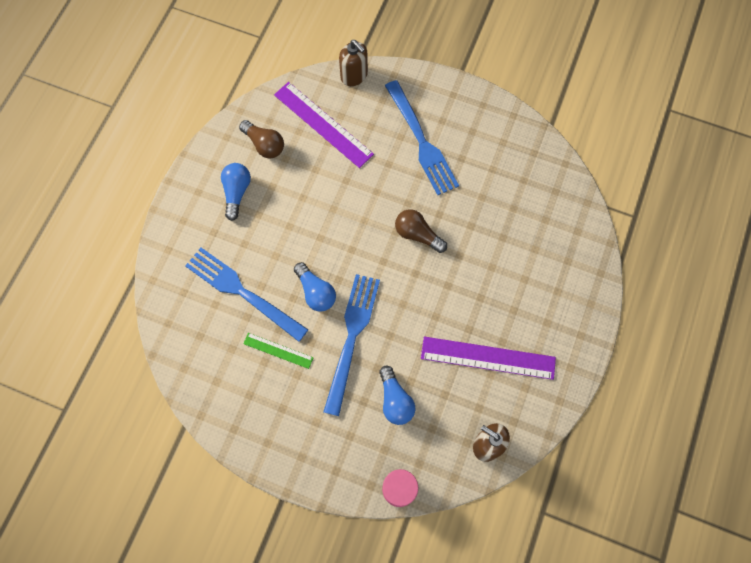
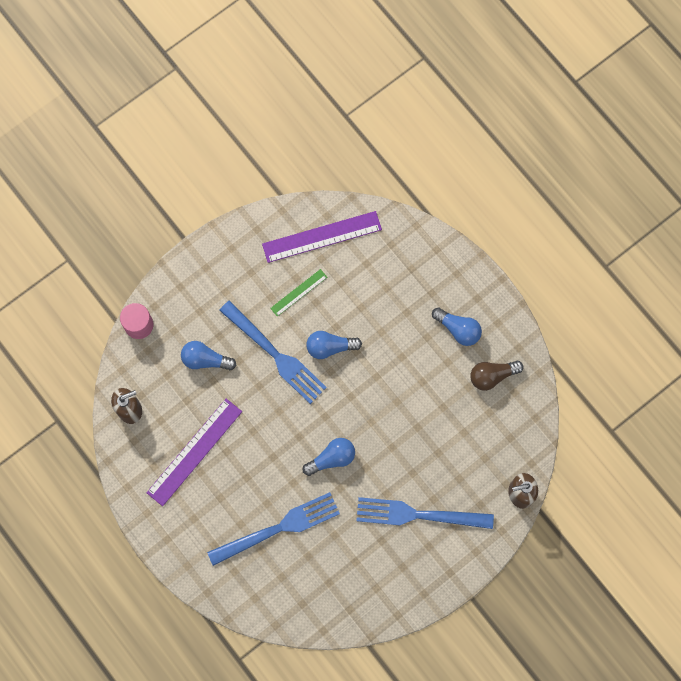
camera: 120 degrees right, 5 degrees up
(242, 292) = (364, 290): blue fork -> blue fork (278, 528)
(323, 124) = (484, 438): purple ruler -> purple ruler (322, 237)
(417, 235) = (332, 458): brown light bulb -> blue light bulb

